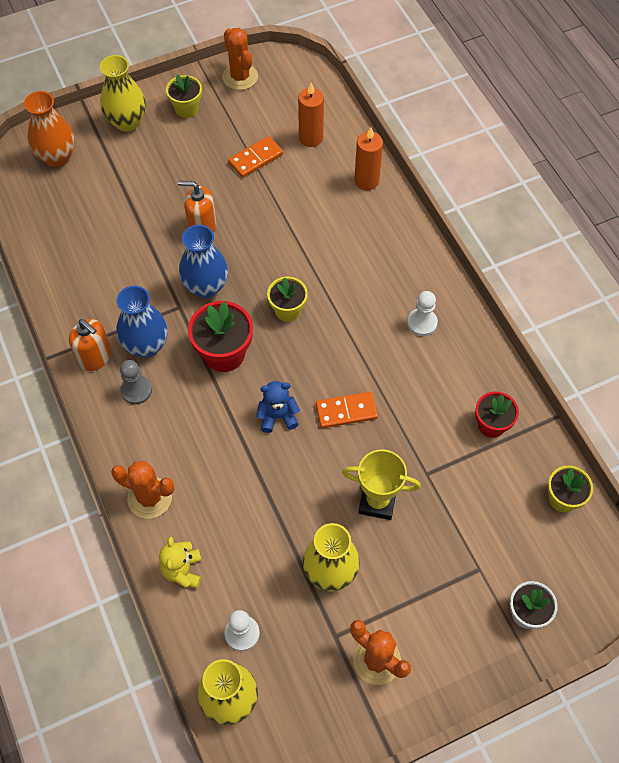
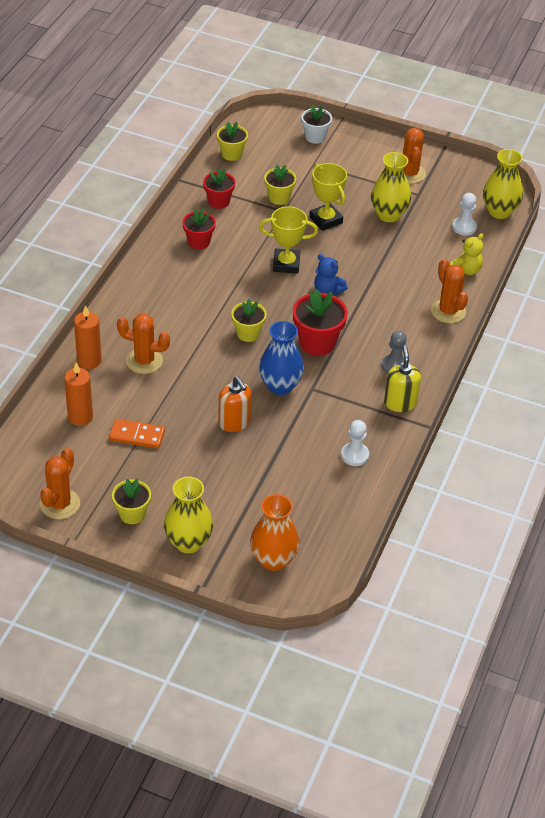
camera: 135 degrees left, 15 degrees down
(95, 357) = (400, 403): orange soap dispenser -> yellow soap dispenser
(146, 345) = (359, 384): blue vase -> none
(329, 215) = (144, 361): none -> orange cactus
(346, 411) = (286, 264): orange domino -> yellow trophy
(422, 323) = (181, 267): white pawn -> white pawn (354, 455)
(444, 362) = (199, 242): none -> red flower pot
(450, 486) = (279, 198): none -> yellow flower pot

